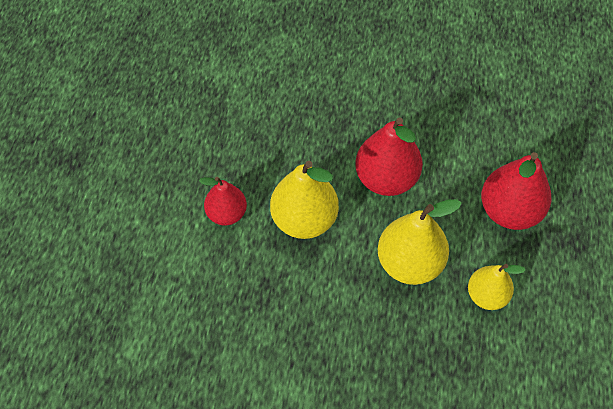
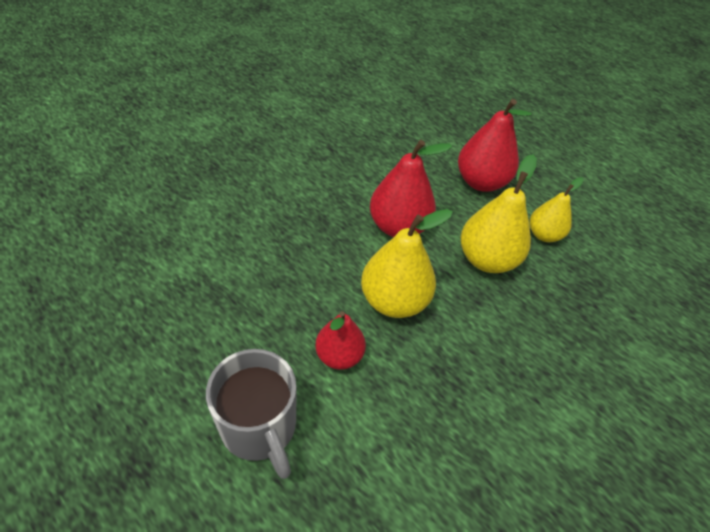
camera: 60 degrees left, 10 degrees down
(140, 203) = (259, 427): none -> grey mug

